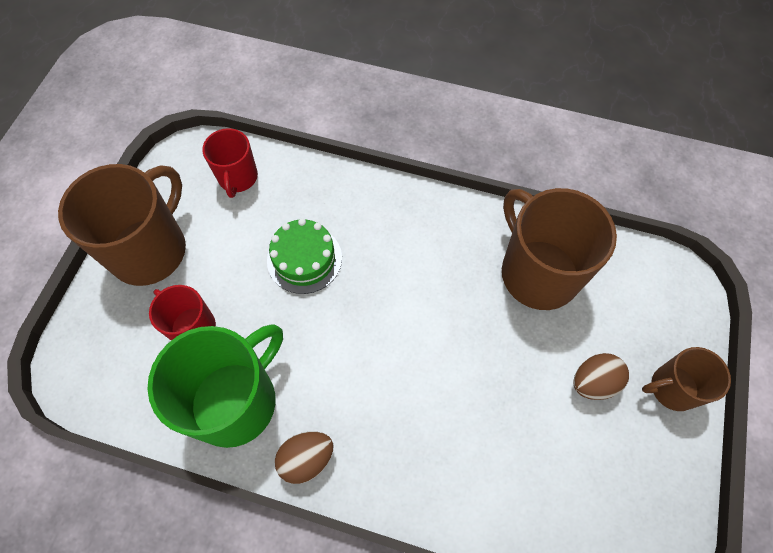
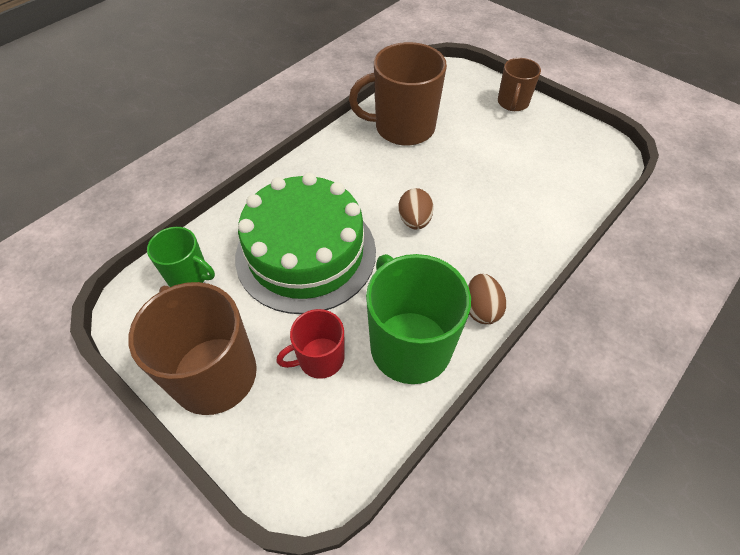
camera: 65 degrees left, 10 degrees down
(238, 177) = (188, 275): red mug -> green mug
(304, 259) = (306, 253): green cake -> green cake, size x2.00
(593, 382) = (493, 133): brown egg -> brown egg (414, 220)

